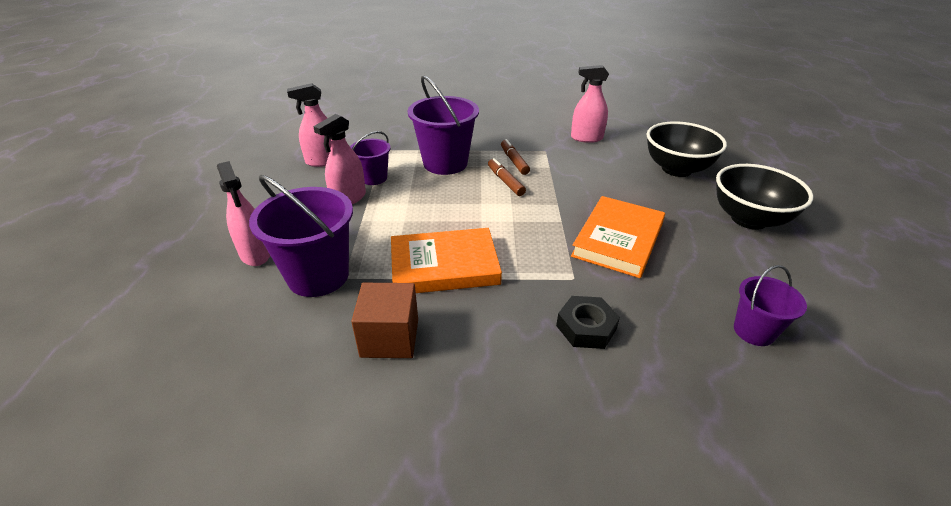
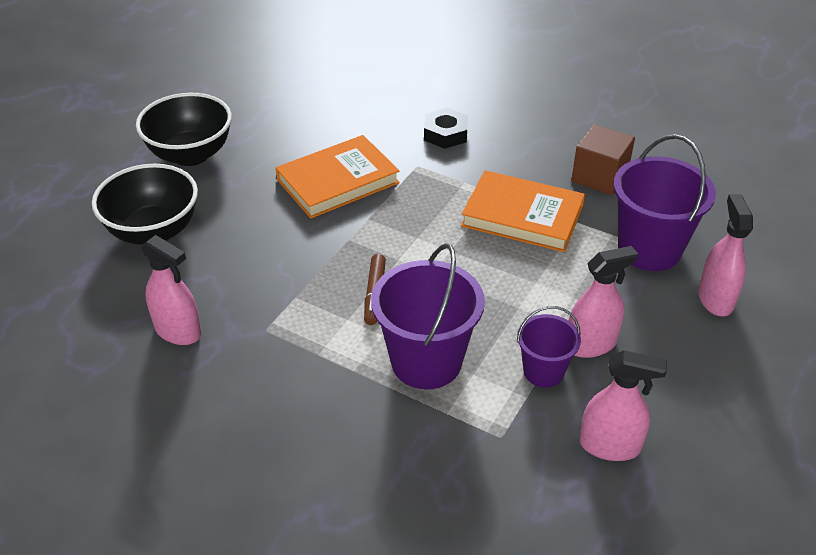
camera: 150 degrees left, 5 degrees up
(514, 161) = (329, 326): brown marker -> none
(753, 331) = (333, 94): purple bucket -> none

